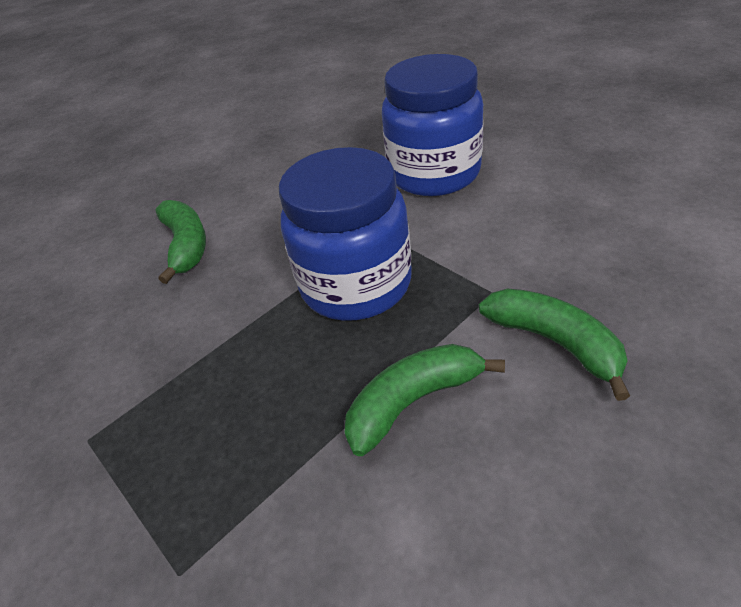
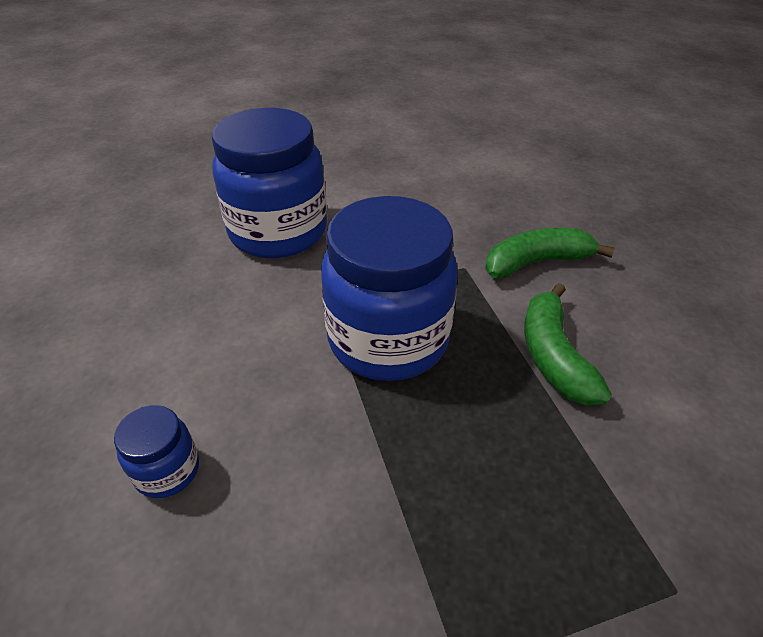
camera: 70 degrees left, 0 degrees up
(186, 245) = (167, 470): green banana -> blue jar

